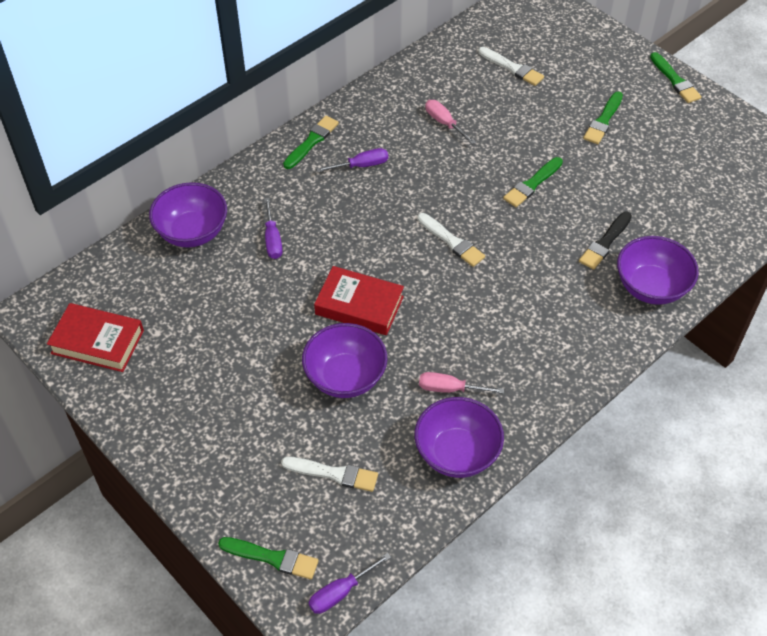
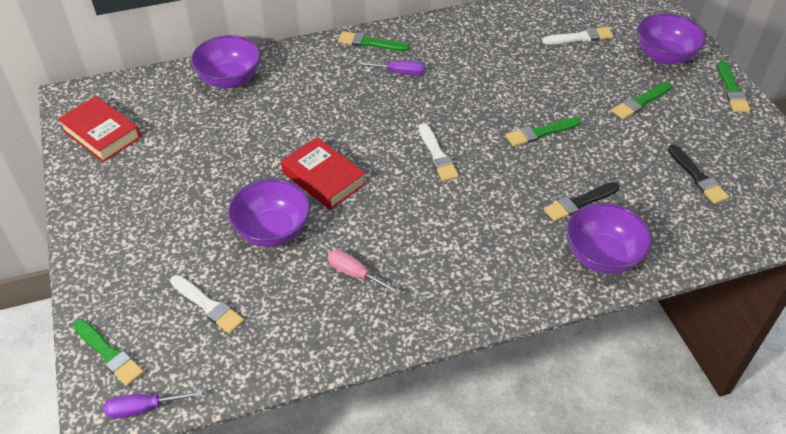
camera: 25 degrees right, 5 degrees down
(272, 239) = (288, 104): purple screwdriver -> none
(312, 141) = (370, 43): green brush -> green brush turned 135 degrees counterclockwise
(444, 123) = (492, 62): pink screwdriver -> none
(457, 453) = (325, 331): purple bowl -> purple bowl (664, 56)
(512, 68) = (580, 37): white brush -> white brush turned 75 degrees counterclockwise
(690, 180) = (697, 177): none -> black brush

